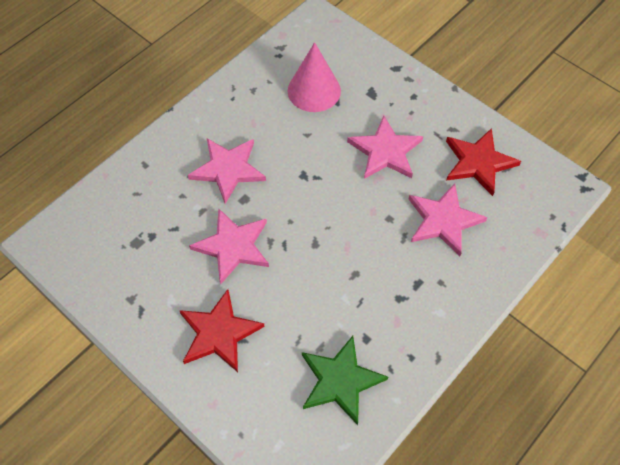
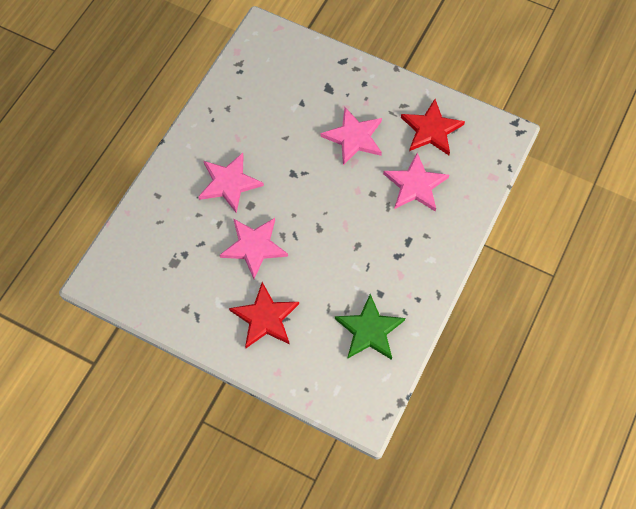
camera: 15 degrees left, 5 degrees up
(314, 90) = (279, 97): pink cone -> none

